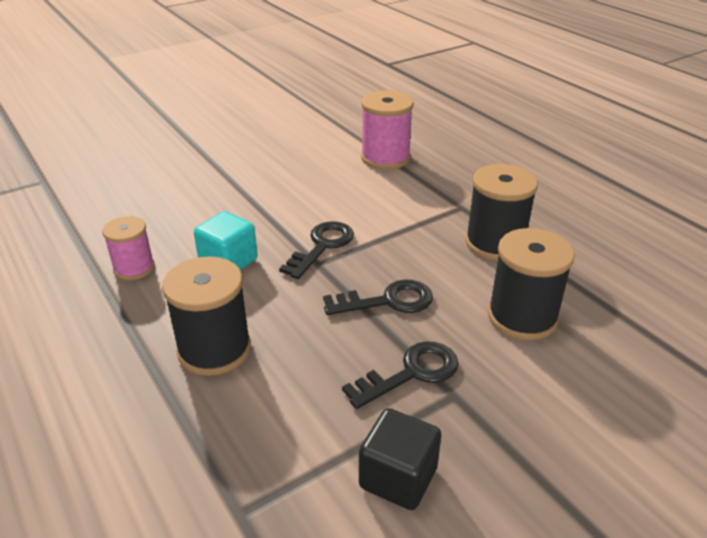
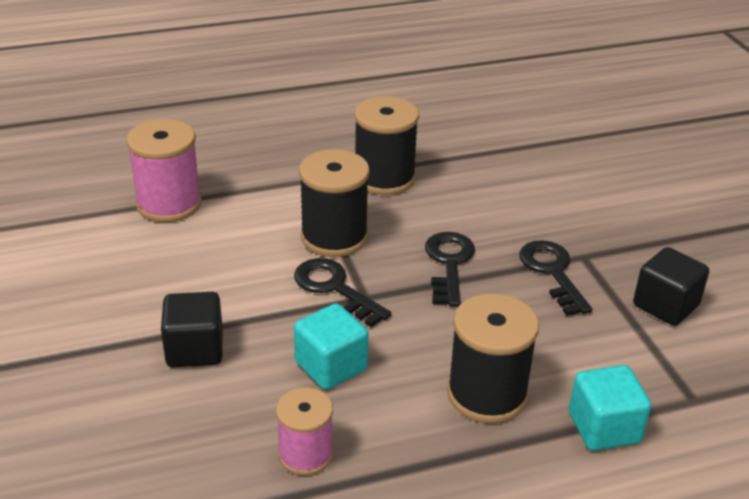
camera: 75 degrees left, 0 degrees up
(183, 435) = (604, 428): none -> turquoise cube
(230, 203) = (195, 349): none -> black cube
(522, 317) = (498, 195): black spool -> black spool (334, 237)

